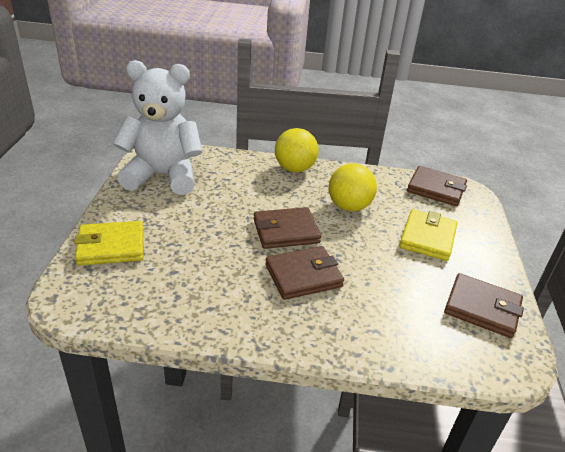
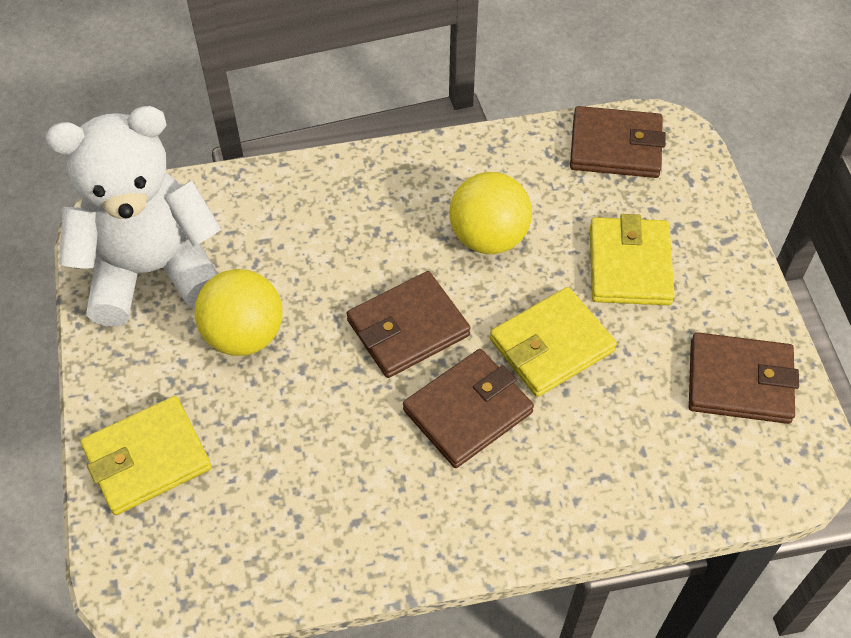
camera: 15 degrees left, 20 degrees up
(294, 169) = (369, 176): yellow ball -> yellow ball (244, 335)
(367, 260) = (551, 345): none -> yellow wallet

